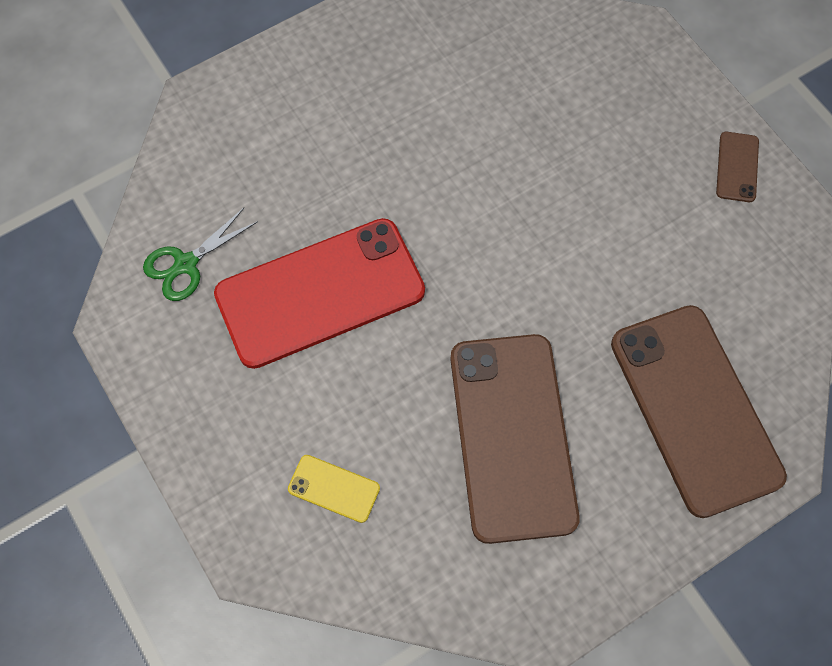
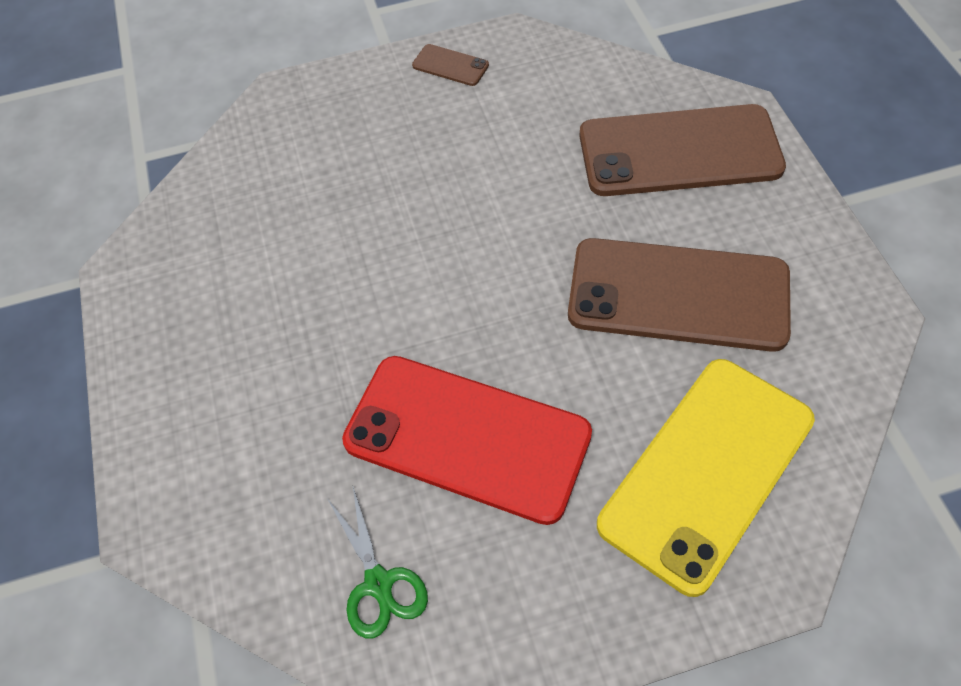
camera: 70 degrees left, 10 degrees down
(320, 293) = (467, 437): red phone -> red phone turned 60 degrees counterclockwise
(334, 488) = (706, 471): yellow phone -> yellow phone, size x2.45

